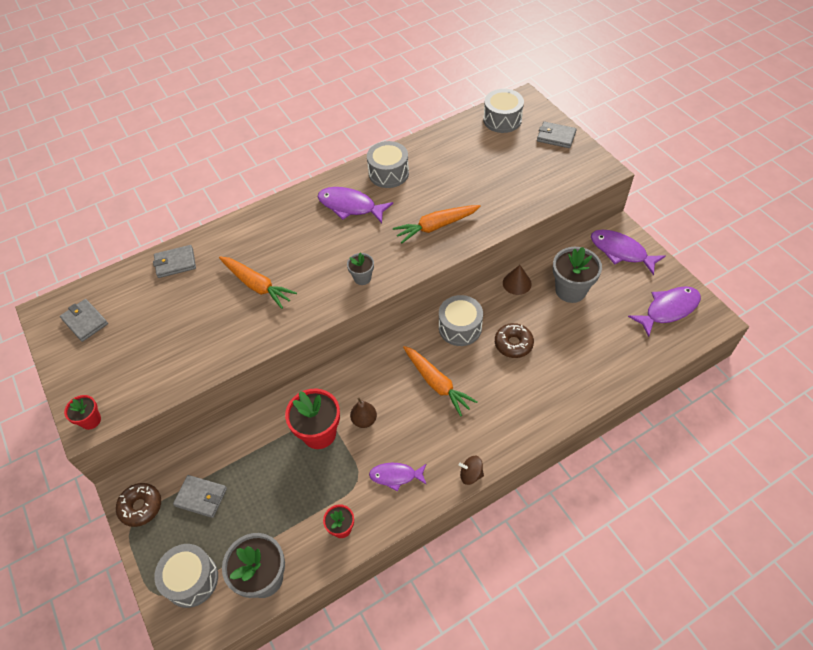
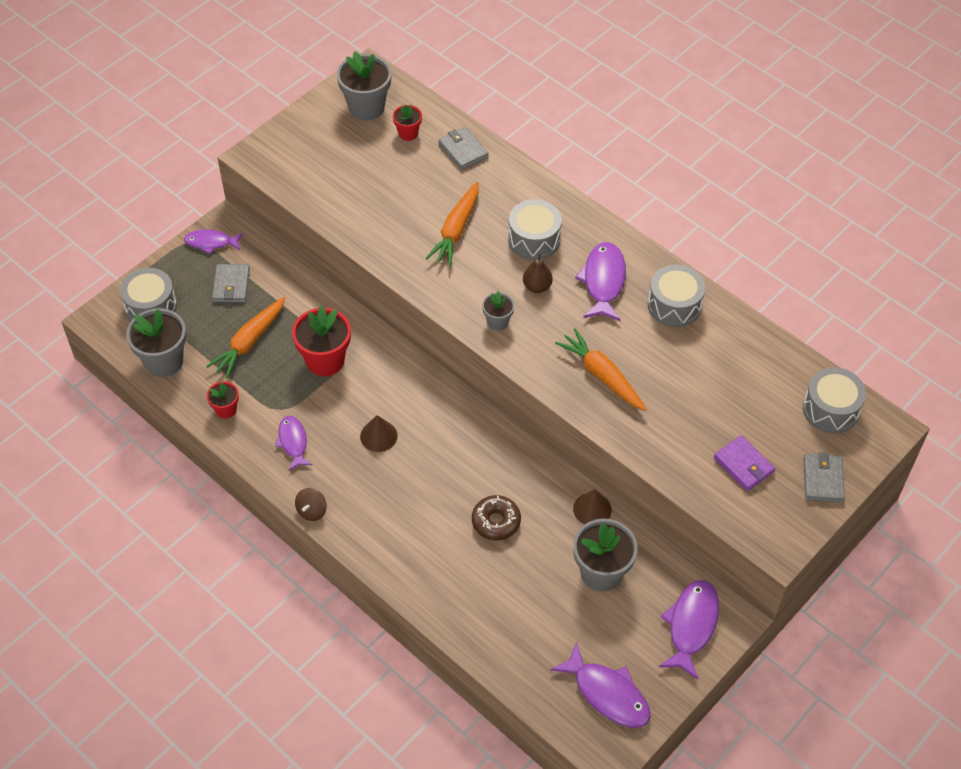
camera: 70 degrees right, 0 degrees up
(85, 321) = (366, 107): grey wallet -> grey flower pot
(91, 420) = (259, 157): red flower pot -> red flower pot (408, 133)
(141, 507) = (211, 242): brown donut -> purple fish
(364, 420) = (351, 397): brown pear -> brown pear (537, 286)
(410, 407) = (378, 436): none -> brown cone
(437, 383) = (417, 454): orange carrot -> orange carrot (249, 342)
(460, 327) = (502, 461): grey drum -> grey drum (534, 239)
(471, 474) = (312, 511): brown spinning top -> brown spinning top turned 150 degrees counterclockwise
(535, 171) = (743, 465): none -> purple wallet

